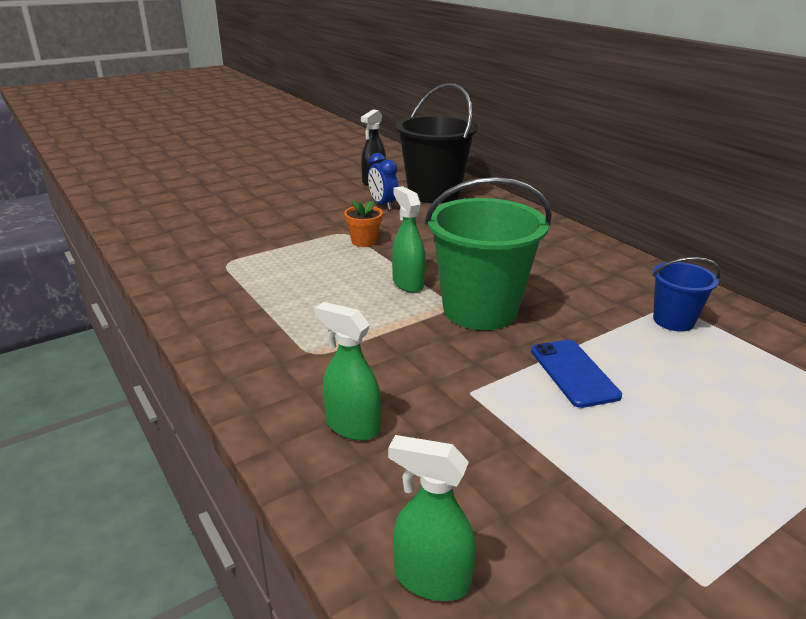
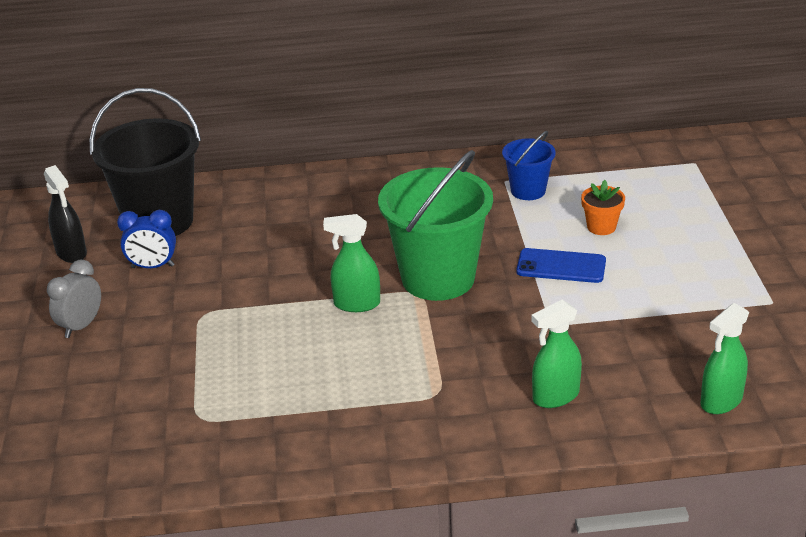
camera: 60 degrees left, 5 degrees up
(301, 203) = (81, 326): none -> grey clock
(364, 241) = (237, 306): orange flower pot -> orange flower pot (601, 227)

